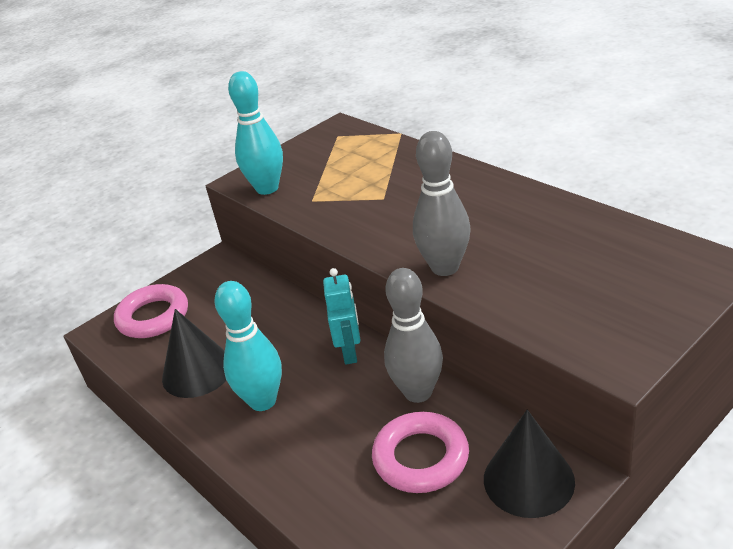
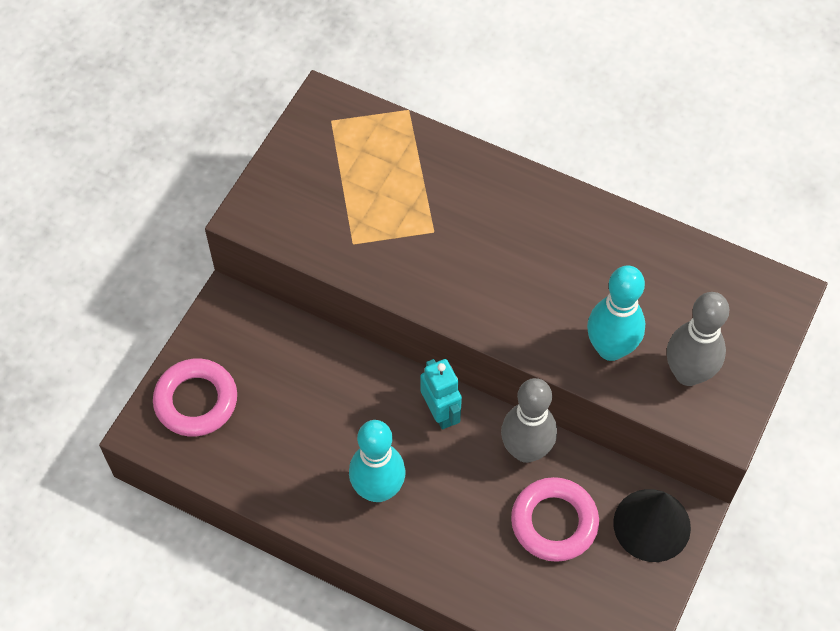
camera: 25 degrees left, 25 degrees up
(197, 371) = (290, 466): black cone -> none
(267, 188) = (289, 228): turquoise bowling pin -> turquoise bowling pin (610, 348)
(445, 267) = (538, 331): grey bowling pin -> grey bowling pin (688, 373)

